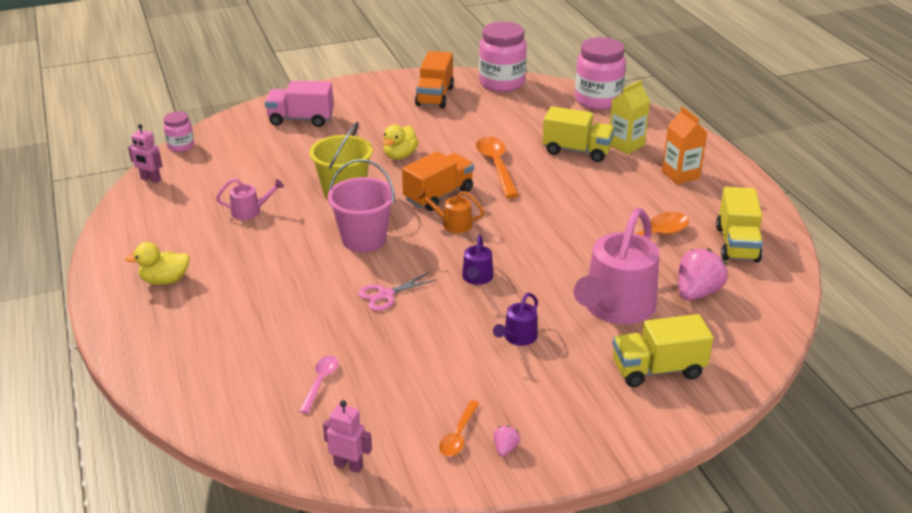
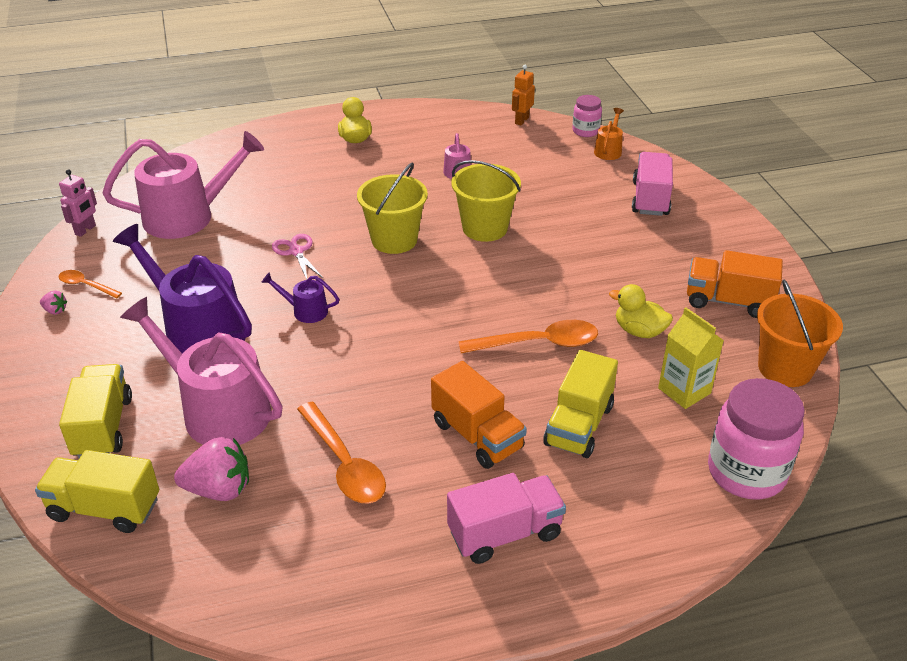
camera: 95 degrees right, 5 degrees up
(150, 179) = (521, 120): pink robot -> orange robot
(320, 382) = (188, 216): pink spoon -> pink watering can
(364, 239) = (394, 240): pink bucket -> yellow bucket
(400, 155) = (566, 267): yellow duck -> yellow duck (639, 331)
(438, 195) = (473, 293): orange truck -> orange truck (477, 435)
(453, 224) = (412, 300): orange watering can -> orange watering can (608, 150)
(501, 83) = (785, 368): pink jar -> orange bucket
(518, 337) = (198, 331): purple watering can -> purple watering can, size x2.23
(626, 145) = (598, 483): yellow carton -> yellow carton (684, 391)
(680, 175) = (505, 533): orange carton -> pink truck
(697, 293) = (219, 489): pink strawberry -> pink strawberry turned 45 degrees counterclockwise
(737, 244) = (311, 559): yellow truck -> yellow truck (104, 508)

